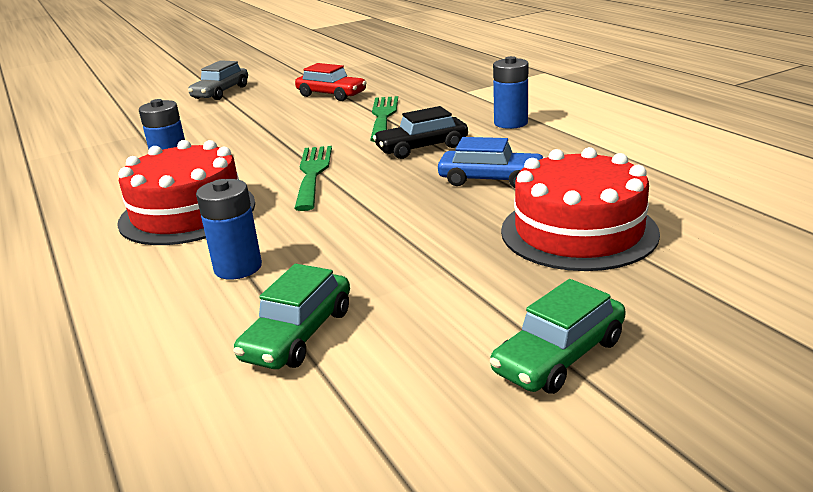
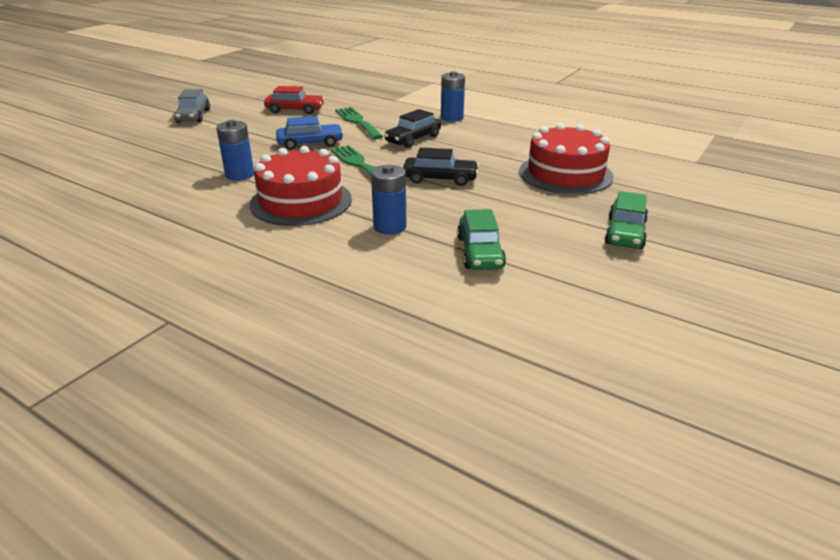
camera: 30 degrees left, 5 degrees up
(386, 209) = (440, 179): none -> black car
(491, 179) = (482, 153): blue car -> blue car (310, 143)

